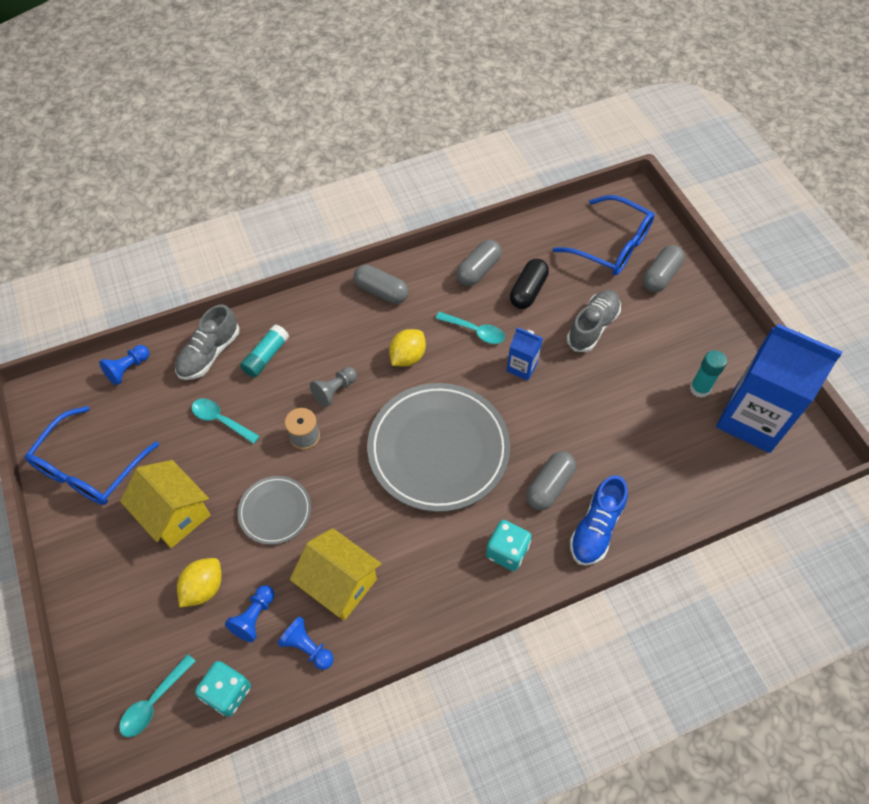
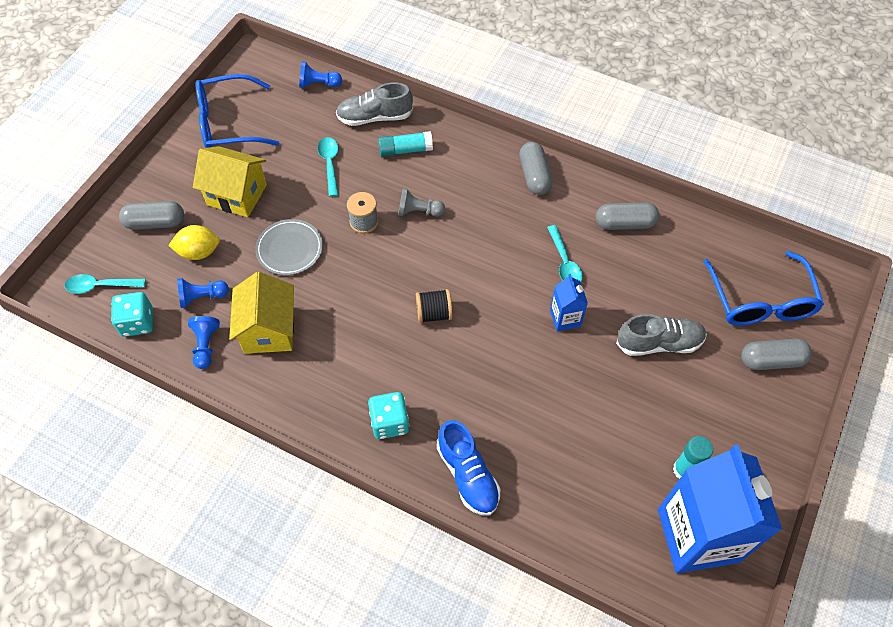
camera: 50 degrees right, 0 degrees up
(175, 514) = (237, 195): yellow house -> yellow house turned 75 degrees counterclockwise
(407, 357) = (494, 235): yellow lemon -> none
(438, 449) = (434, 313): grey plate -> black spool
(528, 291) = (643, 272): black capsule -> none
(549, 486) = (474, 413): grey capsule -> grey capsule (155, 222)
(596, 528) = (468, 475): blue shoe -> blue shoe turned 105 degrees counterclockwise

